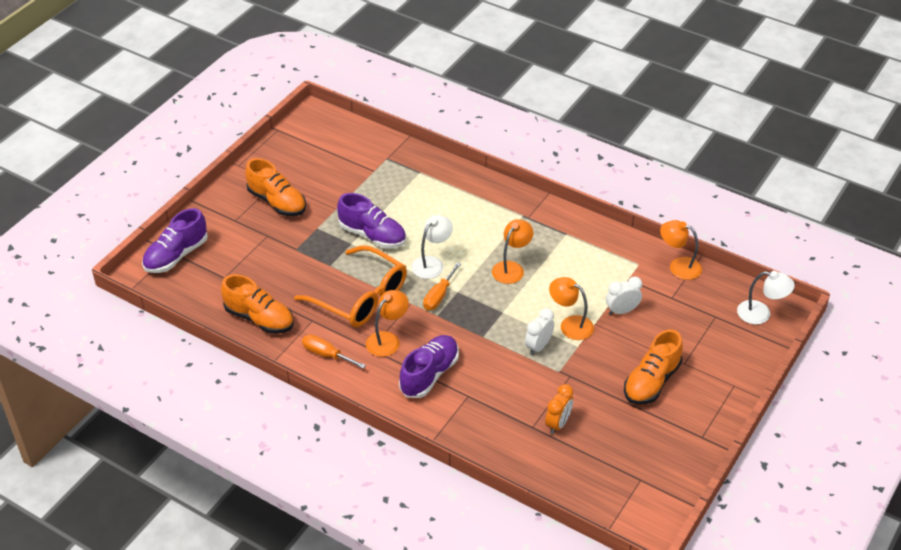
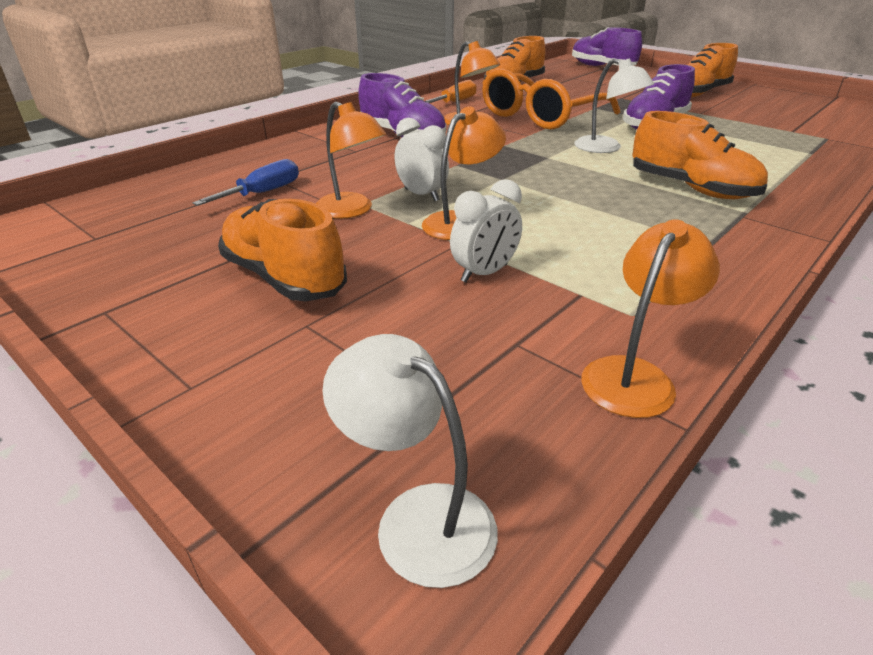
camera: 100 degrees right, 10 degrees down
(439, 296) = (540, 148): orange screwdriver -> none
(495, 231) = (691, 188): none -> orange shoe
(511, 268) = (602, 192): orange lamp -> orange lamp (351, 210)
(558, 424) = (263, 193): orange clock -> blue screwdriver
(622, 311) = (484, 273): white clock -> white clock turned 60 degrees clockwise
(761, 314) = (417, 517): white lamp -> white lamp turned 105 degrees clockwise

